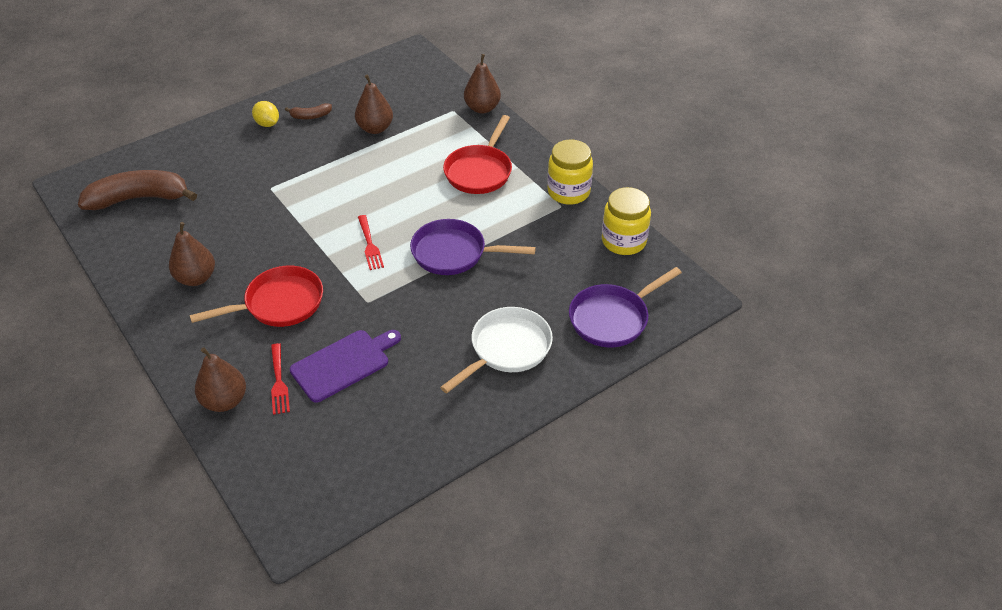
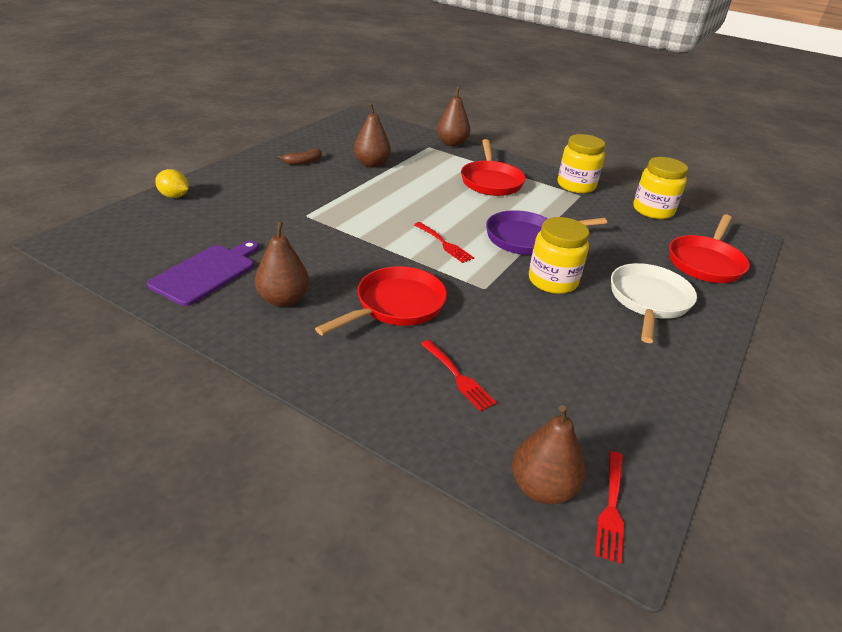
camera: 25 degrees left, 10 degrees down
(139, 199) = (164, 242): brown banana -> none
(225, 401) = (412, 411): brown pear -> brown pear (542, 488)
(267, 124) = (264, 171): yellow lemon -> yellow lemon (174, 196)
(304, 512) = (611, 509): none -> red fork
(343, 364) = (511, 345): purple cutting board -> purple cutting board (206, 273)
(435, 307) = (552, 281): none -> yellow jar
(612, 318) = (705, 262): purple pan -> red pan

